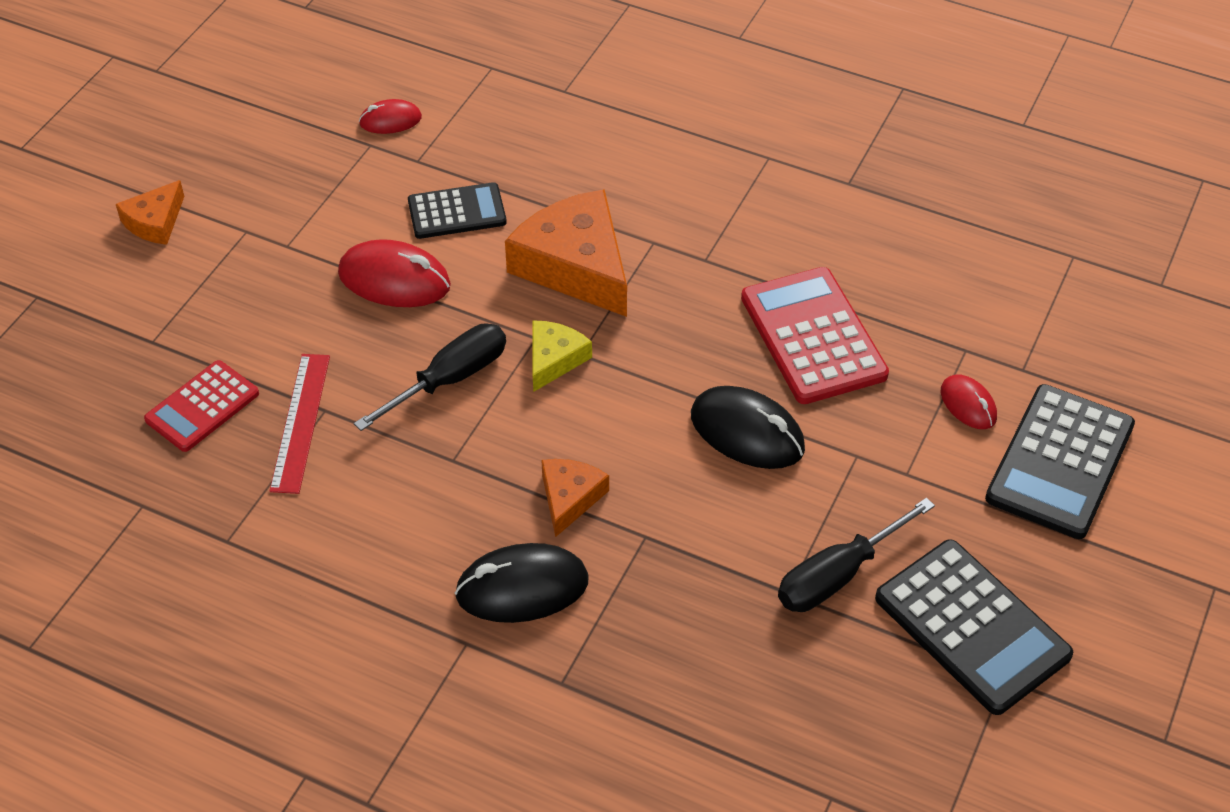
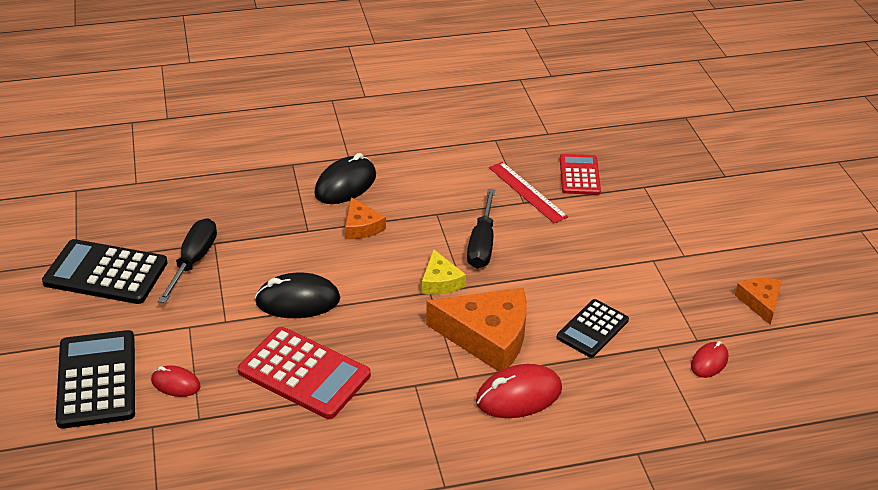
camera: 140 degrees right, 10 degrees down
(155, 222) = (733, 234): orange cheese -> orange cheese (760, 302)
(394, 280) = (574, 274): red mouse -> red mouse (518, 395)

